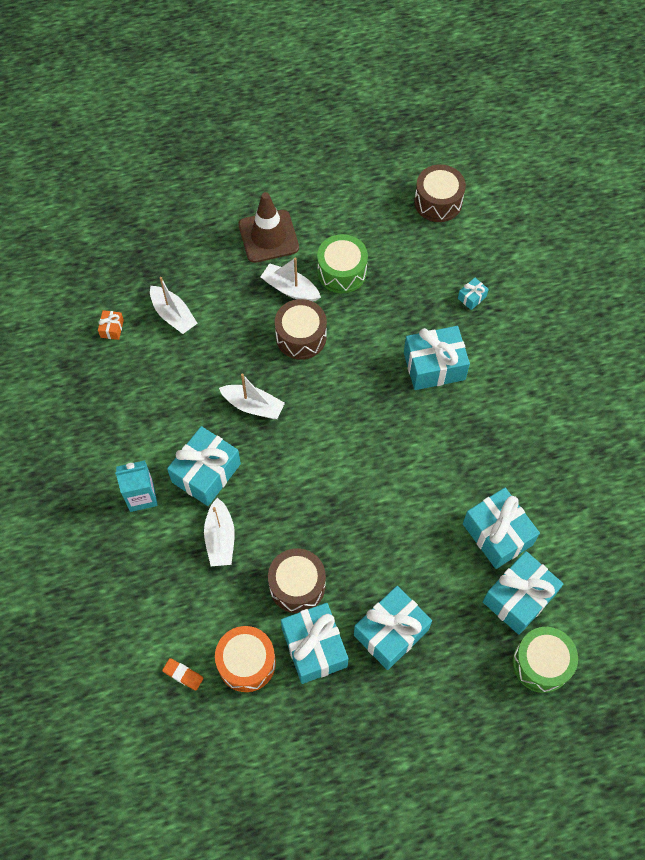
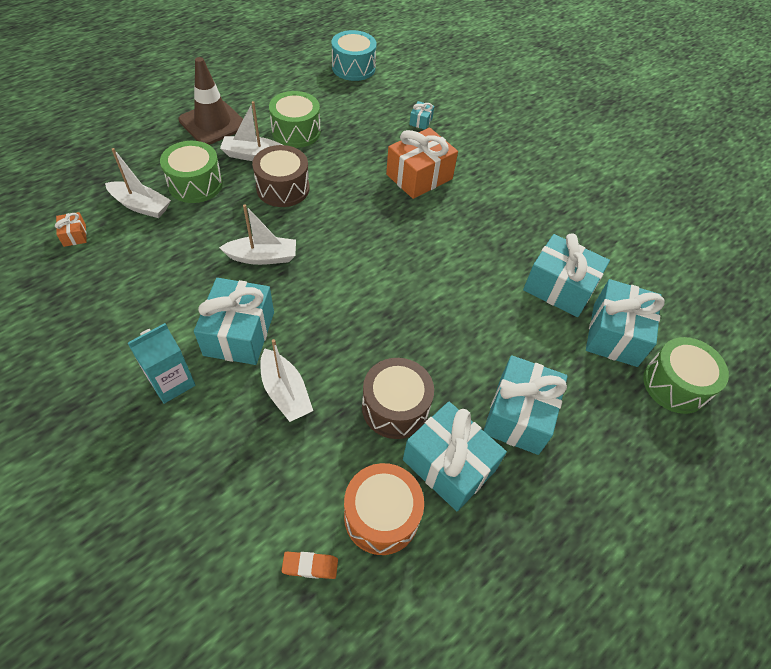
camera: 30 degrees left, 10 degrees down
(227, 306) = (195, 184): none -> green drum
(434, 366) = (419, 176): turquoise gift -> orange gift
(438, 202) = (353, 68): brown drum -> turquoise drum

